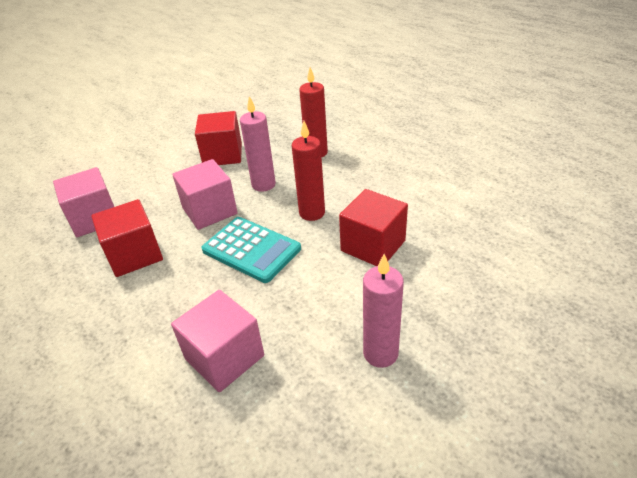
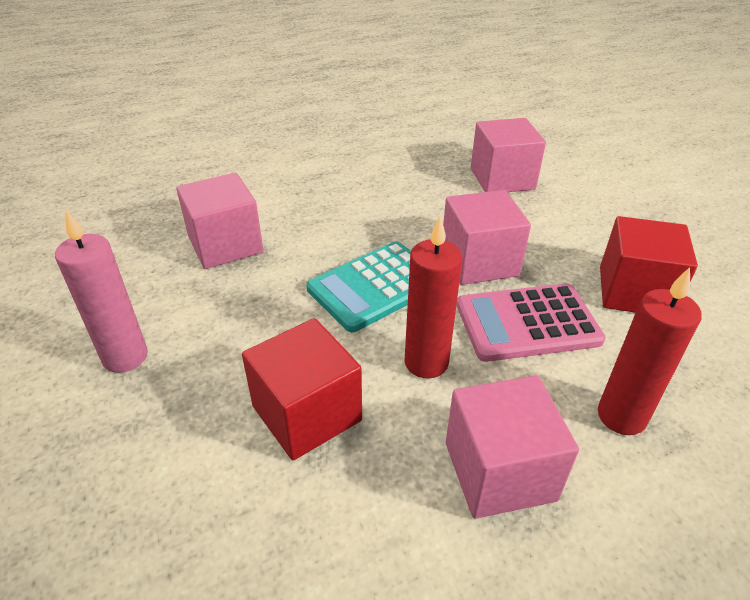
camera: 105 degrees right, 0 degrees up
(135, 255) = (419, 202): red cube -> none
(263, 185) = (527, 323): pink candle -> pink calculator
(367, 179) = (499, 471): none -> pink cube

